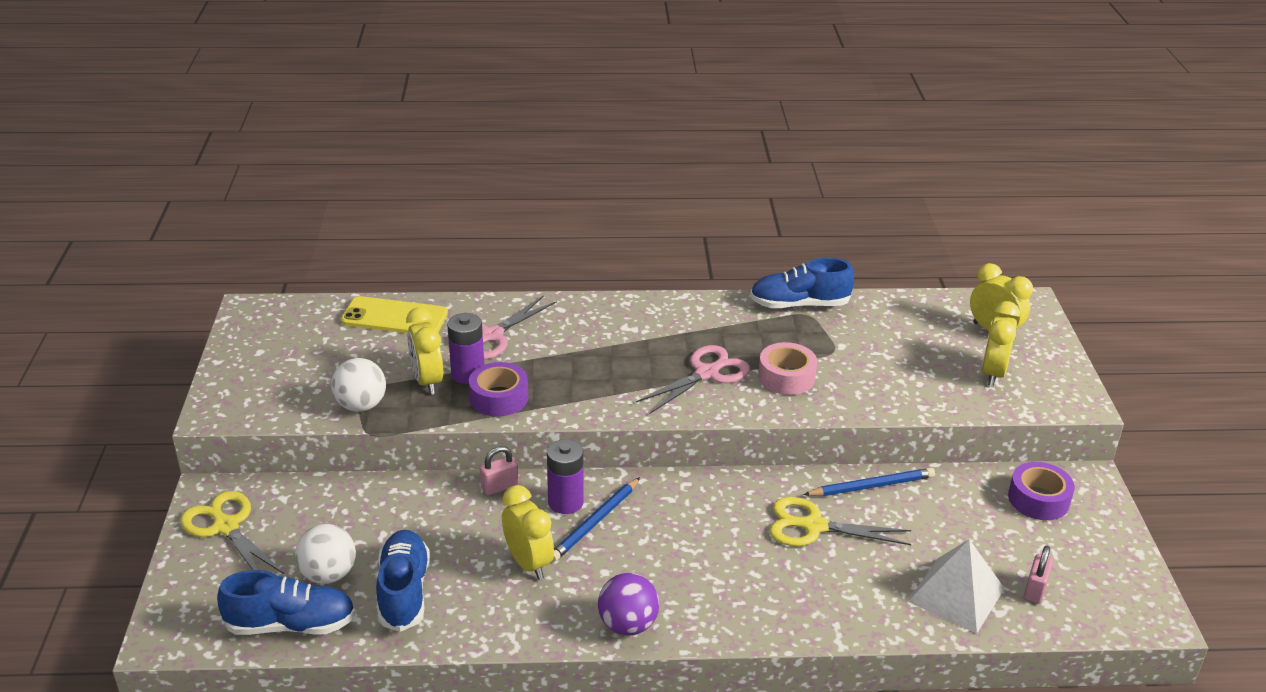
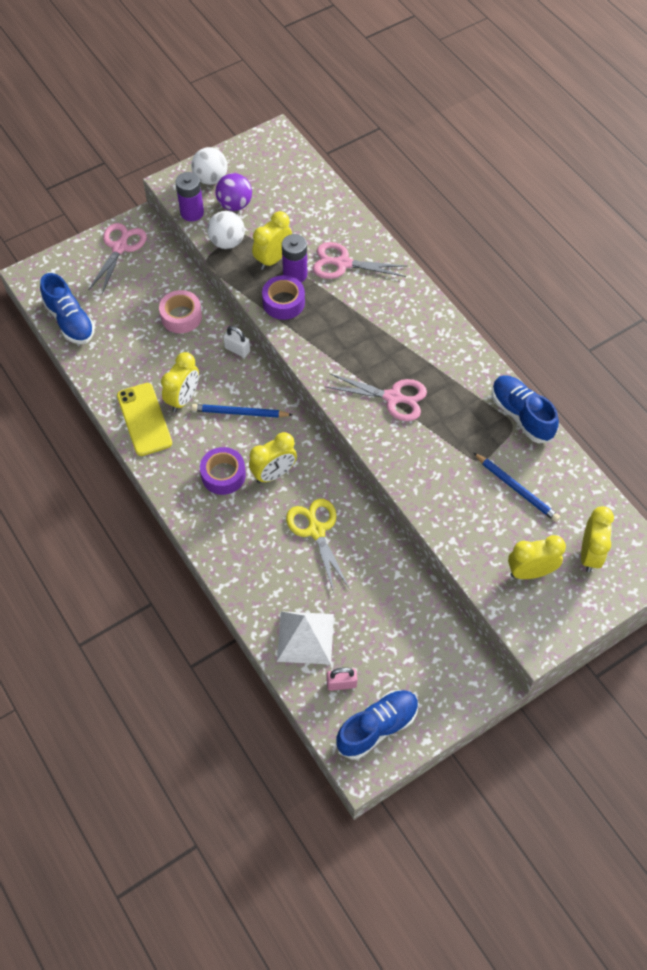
camera: 60 degrees right, 25 degrees up
(226, 527) = (120, 248): yellow scissors -> pink scissors
(328, 574) = (115, 314): white ball -> white ball (210, 179)
(394, 317) = (323, 206): yellow phone -> yellow phone (144, 419)
(404, 592) = (124, 354): blue shoe -> blue shoe (377, 727)
(500, 487) = (237, 349): pink padlock -> white padlock
(565, 502) = (247, 389): purple battery -> purple battery (192, 212)
(628, 625) = (166, 472): purple ball -> purple ball (235, 204)
(708, 529) = (274, 474): none -> yellow clock
(786, 377) = (424, 445): pink tape -> pink tape (181, 316)
(871, 486) = (381, 548): blue pencil -> blue pencil (516, 489)
(1038, 499) = (441, 657): purple tape -> purple tape (223, 475)

